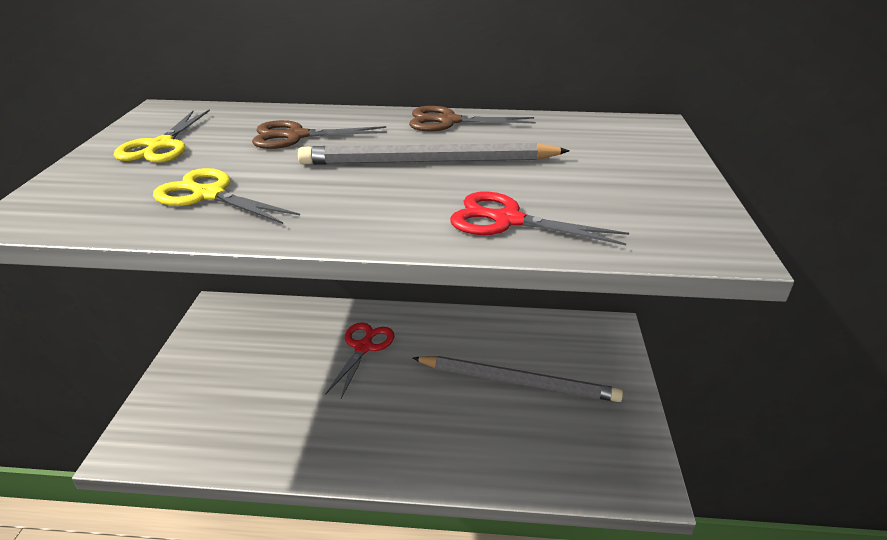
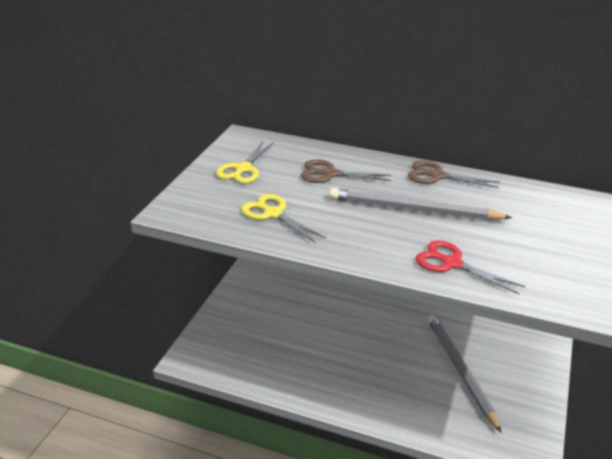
camera: 15 degrees right, 0 degrees up
(363, 347) = (350, 322): red scissors -> none
(518, 382) = (460, 371): grey pencil -> grey pencil turned 135 degrees counterclockwise

